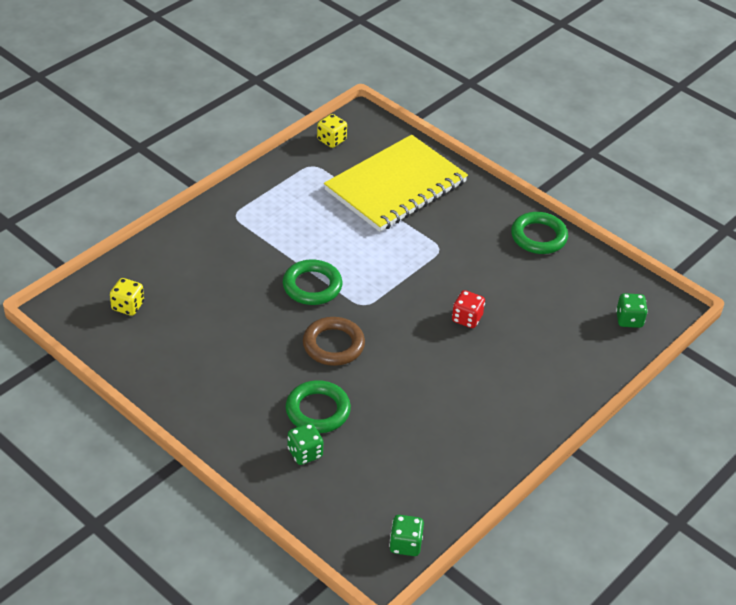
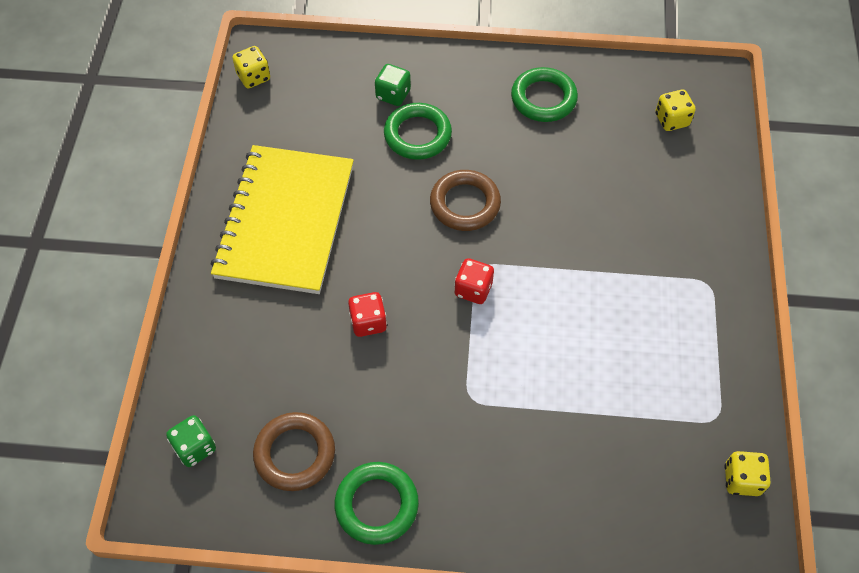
camera: 145 degrees right, 15 degrees up
(312, 286) = (546, 253): green ring -> green ring (543, 98)
(381, 296) = (473, 289): none -> red dice
(395, 186) = (599, 459): yellow notebook -> yellow notebook (286, 221)
(405, 544) = (253, 77): green dice -> yellow dice
(568, 283) = (295, 454): none -> brown ring

